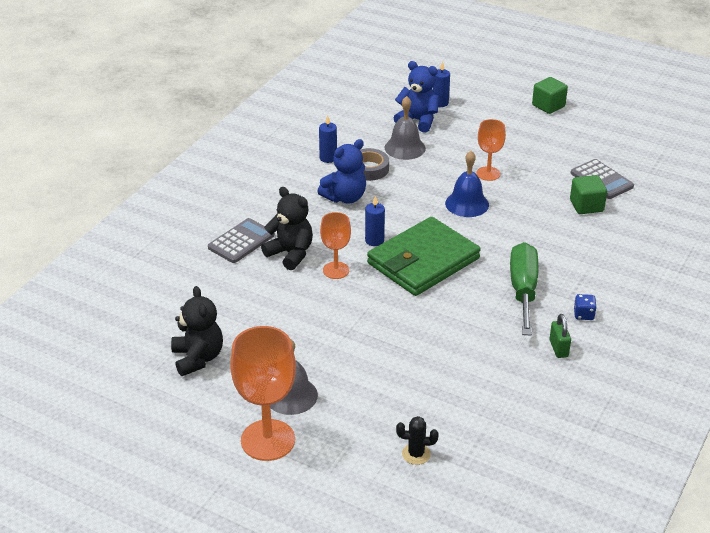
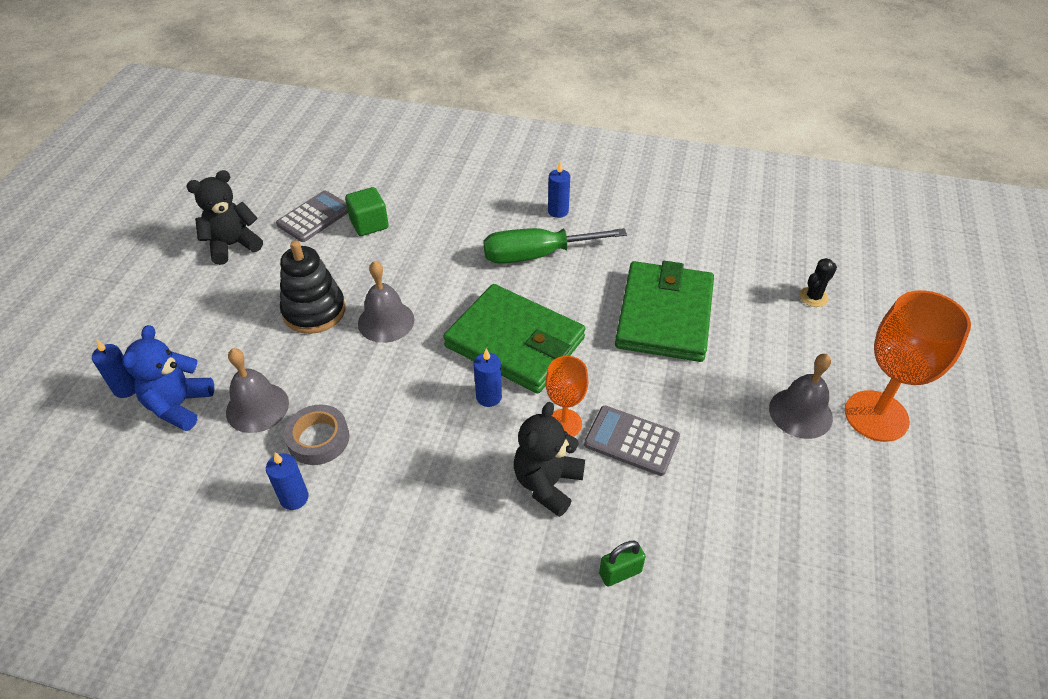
camera: 105 degrees left, 10 degrees up
(198, 358) = (798, 528): black teddy bear -> black teddy bear (233, 245)
(241, 241) = (539, 555): grey calculator -> grey calculator (631, 441)
(345, 197) = (398, 451): blue teddy bear -> none
(416, 454) = (813, 297): black cactus -> black cactus turned 60 degrees clockwise
(425, 348) = (664, 315): none -> green wallet
(467, 204) = (386, 321): blue bell -> grey bell
(488, 174) = (314, 311): orange goblet -> black stacking toy
(548, 106) = (142, 275): green cube -> none
(558, 348) = (616, 222): green padlock -> green padlock (620, 573)
(583, 314) = (558, 211): blue dice -> blue candle

